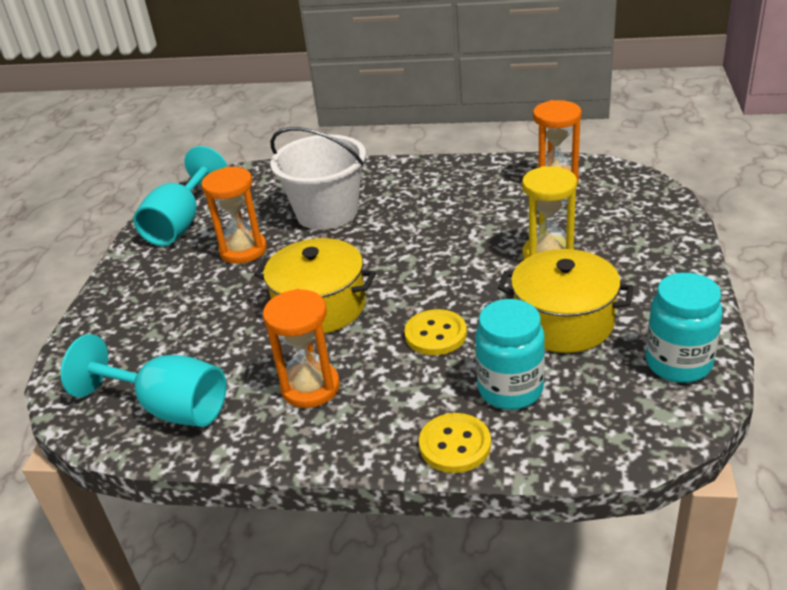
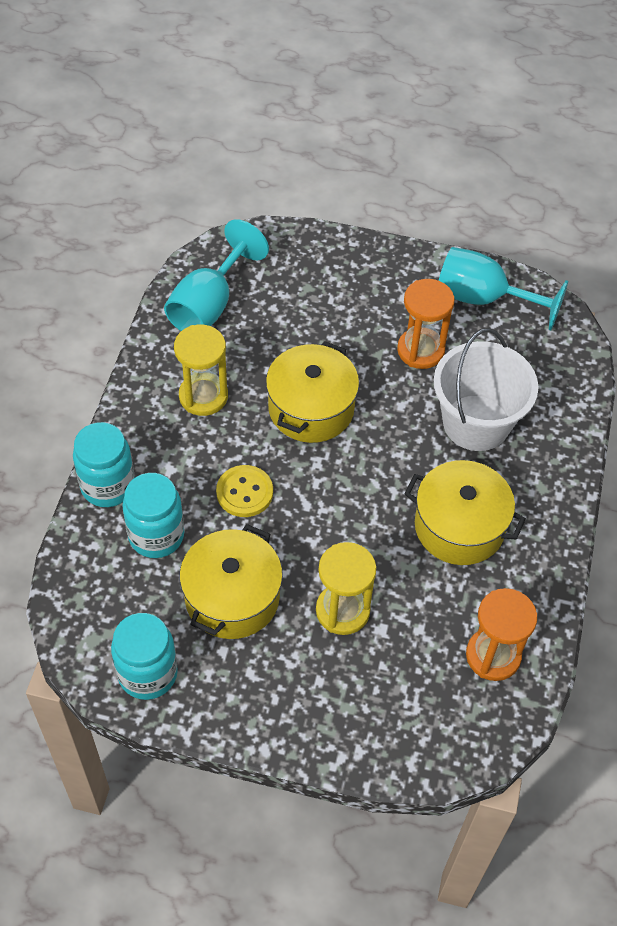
camera: 90 degrees right, 20 degrees up
(310, 387) = (203, 396): orange hourglass -> yellow hourglass
(439, 209) = (459, 526): none -> yellow pot
(455, 445) = (108, 486): yellow button -> turquoise jar

